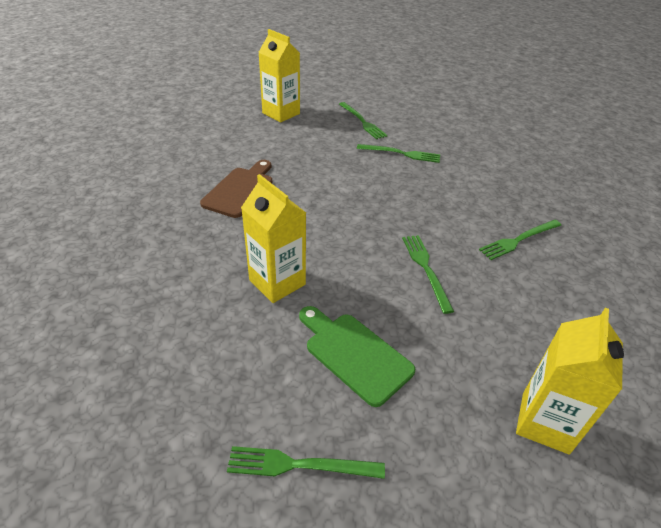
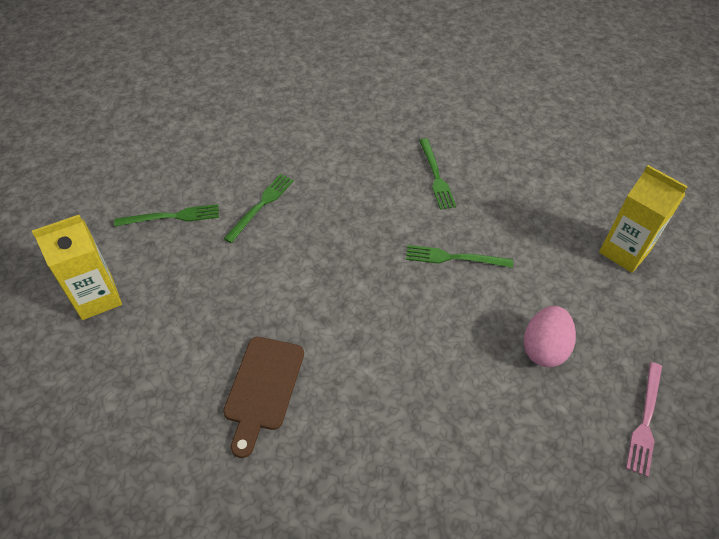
camera: 70 degrees left, 10 degrees up
(240, 190) = (263, 388): brown cutting board -> brown cutting board turned 120 degrees counterclockwise
(277, 282) = (439, 387): yellow carton -> none
(300, 465) = (645, 420): green fork -> pink fork
(354, 354) = (544, 348): green cutting board -> pink egg

